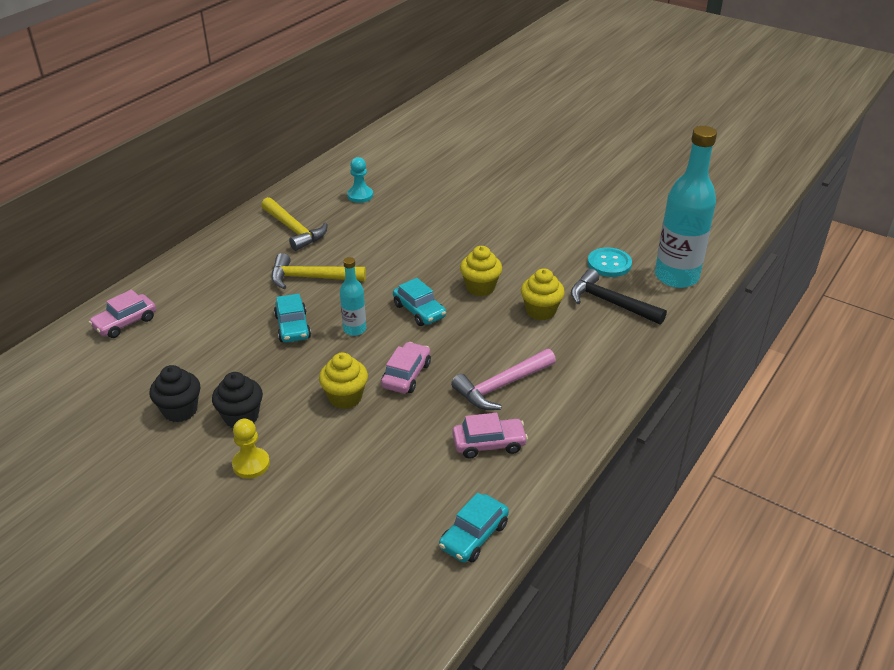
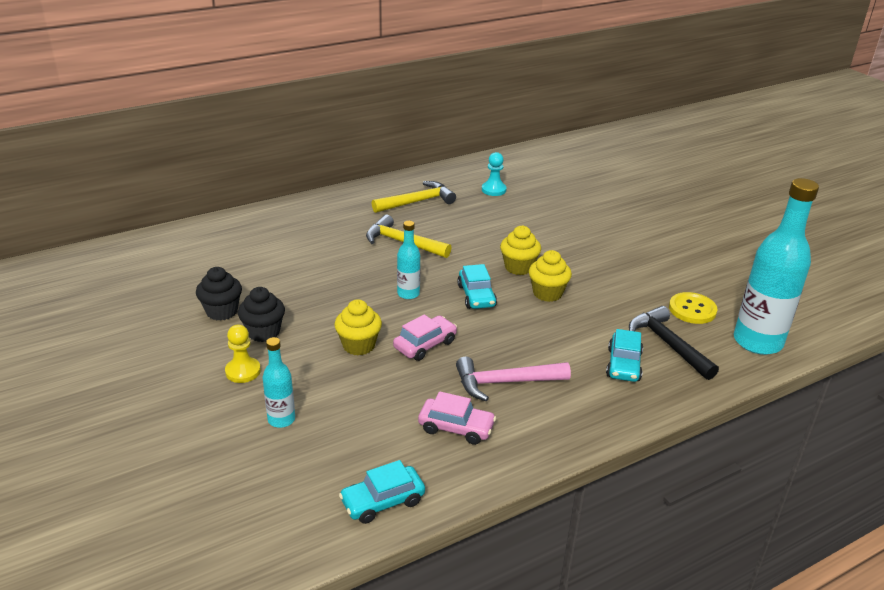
camera: 25 degrees right, 5 degrees down
(125, 323) = (232, 234): pink car -> none
(293, 327) = (358, 276): turquoise car -> turquoise car (623, 365)
(294, 230) = (417, 202): yellow hammer -> yellow hammer turned 105 degrees counterclockwise
(326, 497) = (281, 419): none -> turquoise bottle
(540, 311) = (591, 330): yellow cupcake -> yellow cupcake (518, 267)
(609, 264) = (692, 309): turquoise button -> yellow button

